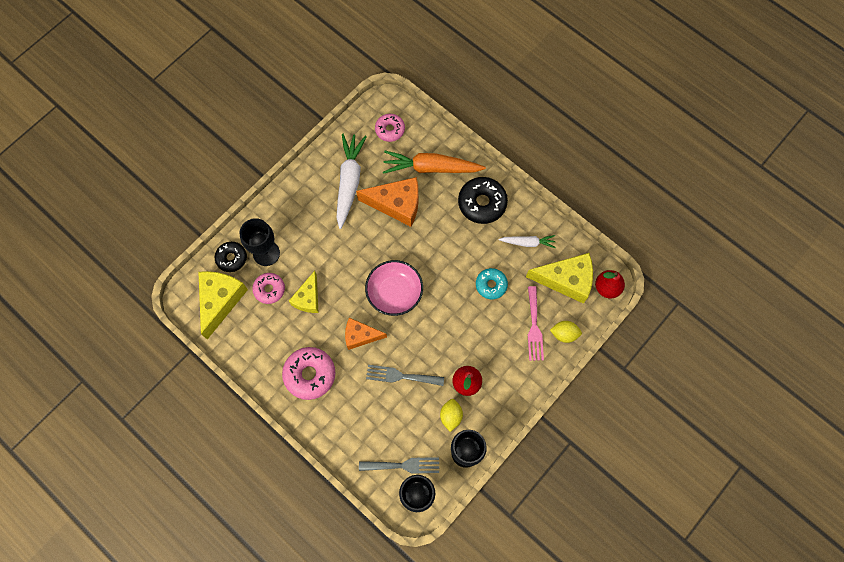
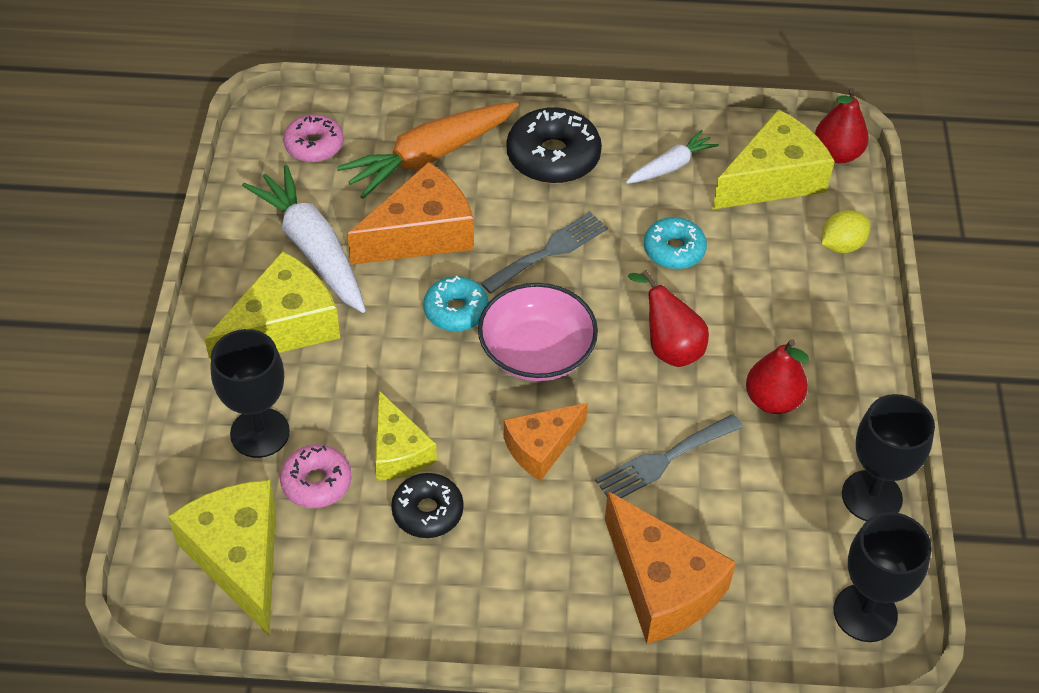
camera: 40 degrees left, 20 degrees down
(231, 258) = (201, 480): black donut -> black donut (427, 511)
(310, 211) = (283, 327): none -> yellow cheese
(310, 374) = (511, 562): pink donut -> none
(354, 426) = (662, 585): none -> orange cheese
(380, 251) = (456, 311): none -> turquoise donut
(403, 465) = (798, 585): grey fork -> grey fork (549, 251)
(447, 329) = (669, 347): none -> red pear
(451, 416) = (797, 462): yellow lemon -> none
(534, 327) = (791, 263): pink fork -> none

